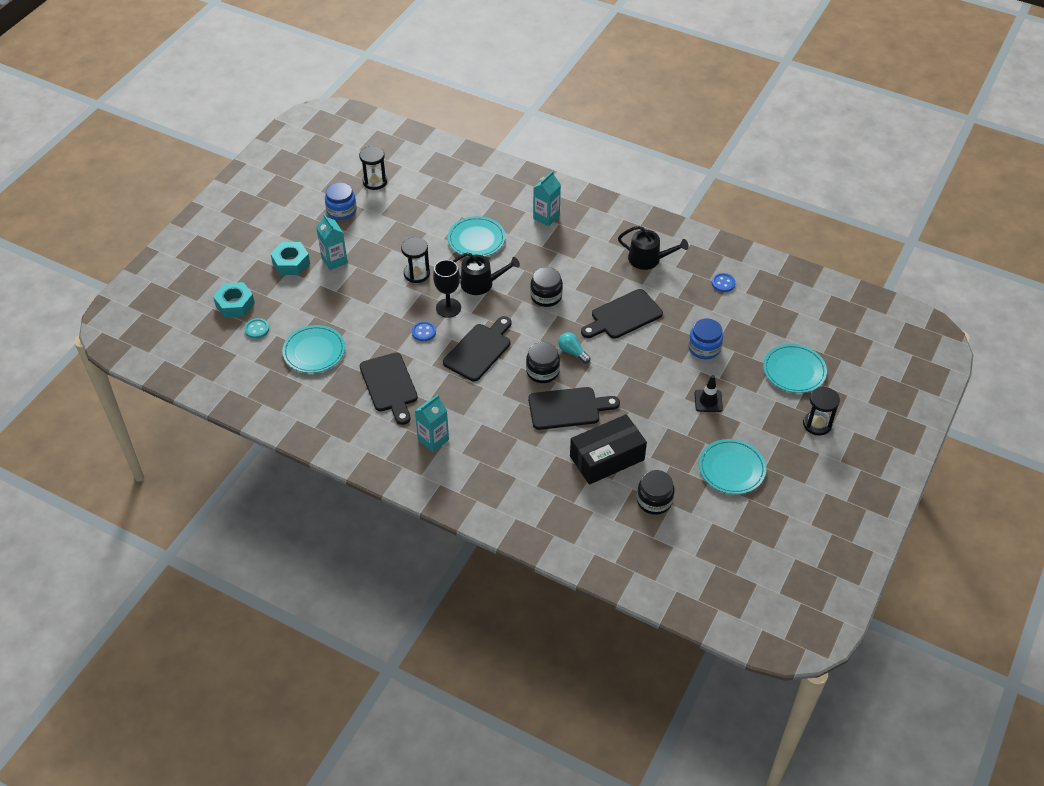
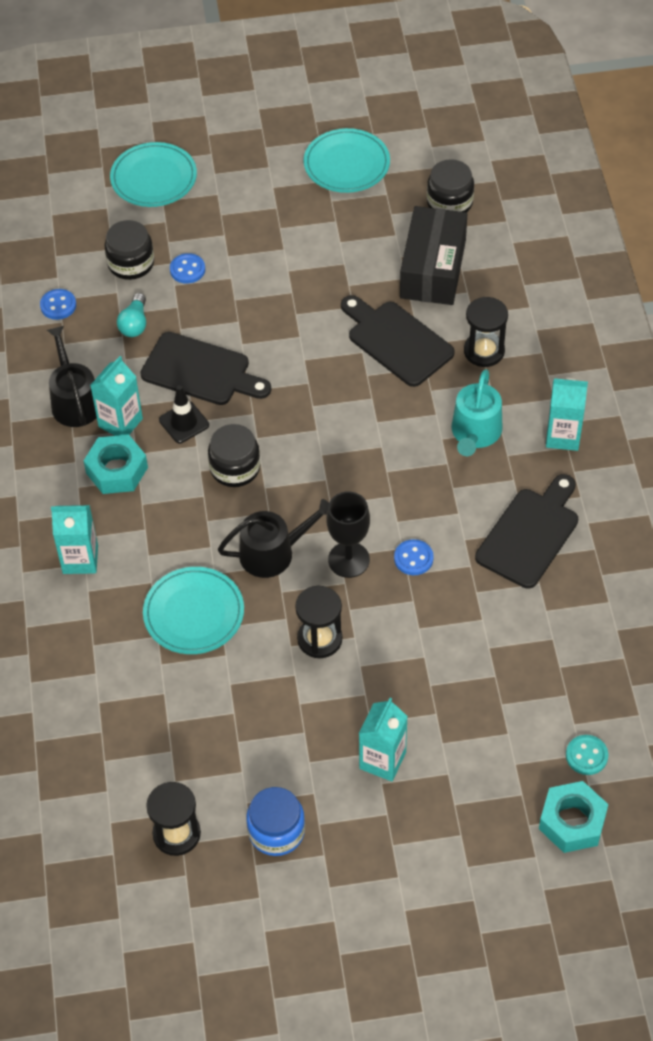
camera: 125 degrees left, 5 degrees up
(291, 263) = (436, 814): turquoise nut -> turquoise nut (117, 470)
(314, 351) = (557, 657): turquoise plate -> none
(473, 403) = (475, 433): none -> turquoise watering can
(479, 350) = (389, 480): black cutting board -> none
(481, 283) = (273, 552): black watering can -> black watering can turned 105 degrees clockwise
(542, 371) = (363, 397): black jar -> black jar (131, 263)
(572, 352) = (306, 386): turquoise light bulb -> turquoise light bulb (134, 324)
(607, 458) = (433, 269): black box -> black box turned 75 degrees clockwise
(617, 269) = (120, 423): none -> turquoise carton
(704, 348) = (187, 270): blue jar -> blue button
(708, 401) = (268, 227): black traffic cone -> black traffic cone (184, 422)
(817, 424) = (219, 127): black hourglass -> black hourglass (484, 351)

